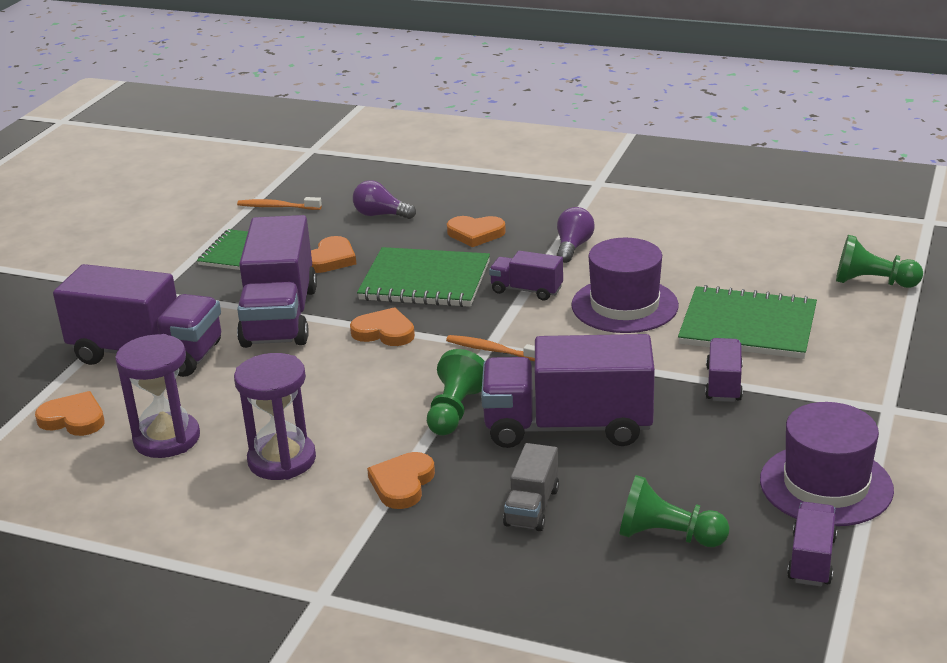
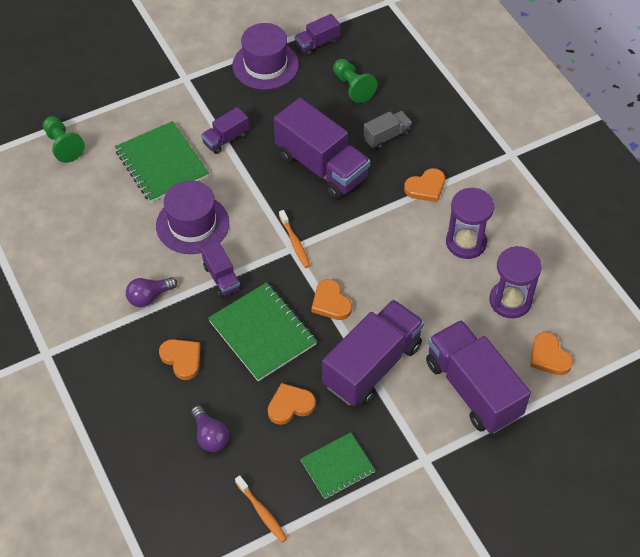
camera: 140 degrees left, 25 degrees up
(455, 411) = (358, 214): green pawn -> none

